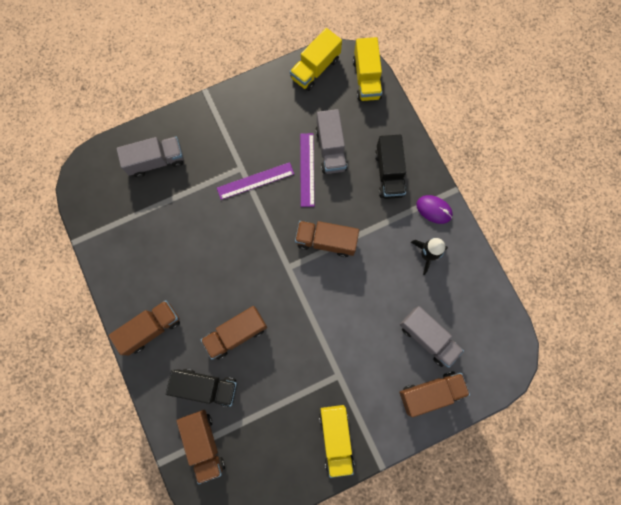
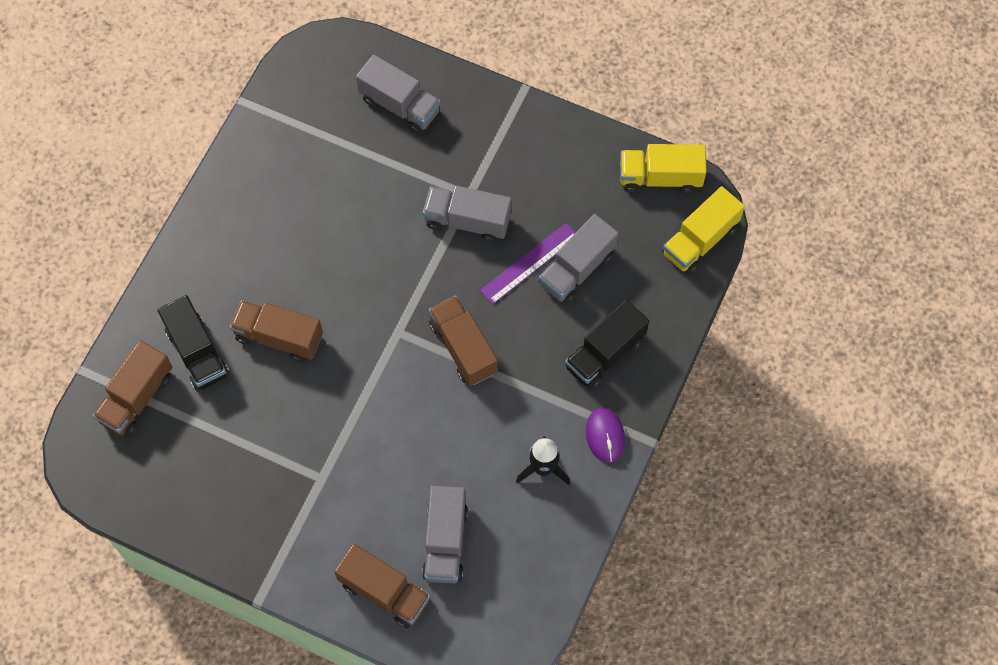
camera: 50 degrees right, 10 degrees down
(151, 328) = (213, 249): brown truck -> none
(255, 181) = (467, 221): purple ruler -> grey truck
(336, 437) = (251, 528): yellow truck -> none

